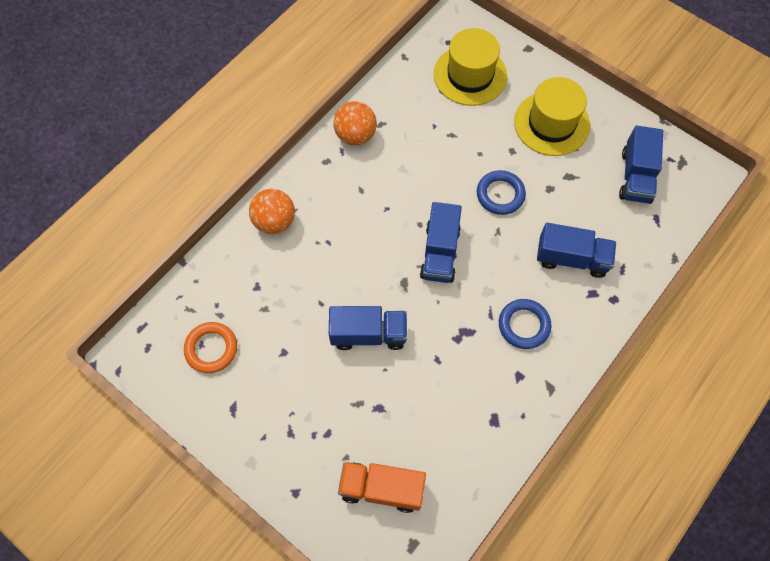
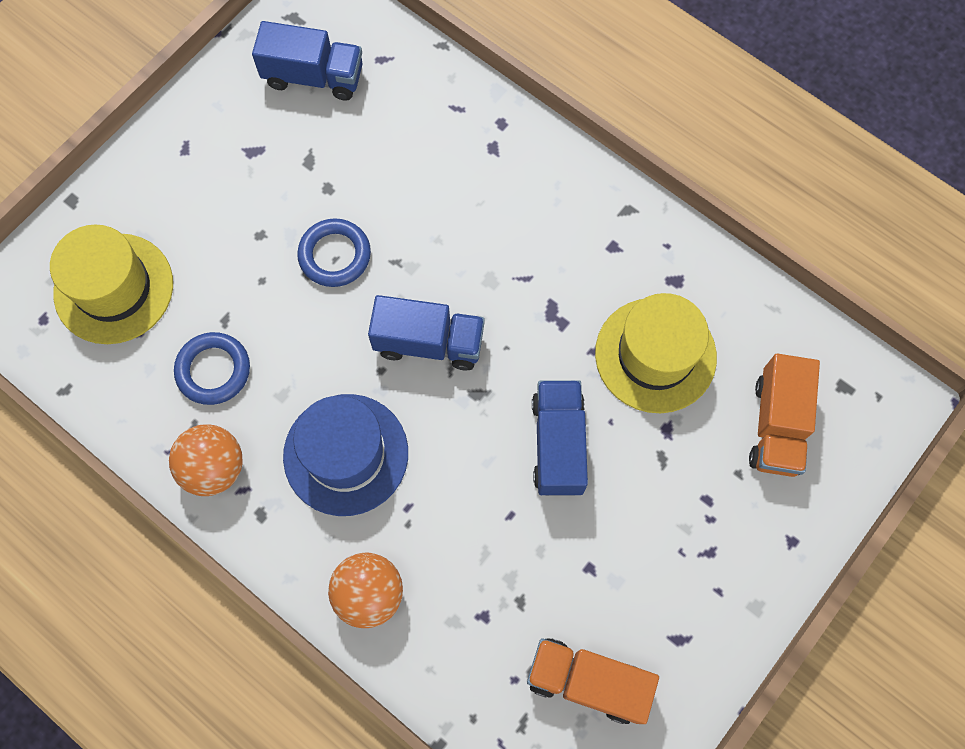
camera: 90 degrees left, 5 degrees up
(211, 349) = (587, 681): orange ring -> orange truck
(363, 206) = (346, 454): none -> blue hat
(524, 325) = (540, 236): blue ring -> blue ring (213, 370)
(551, 123) = (216, 177): yellow hat -> yellow hat (655, 355)
(571, 258) = (440, 169): blue truck -> none

